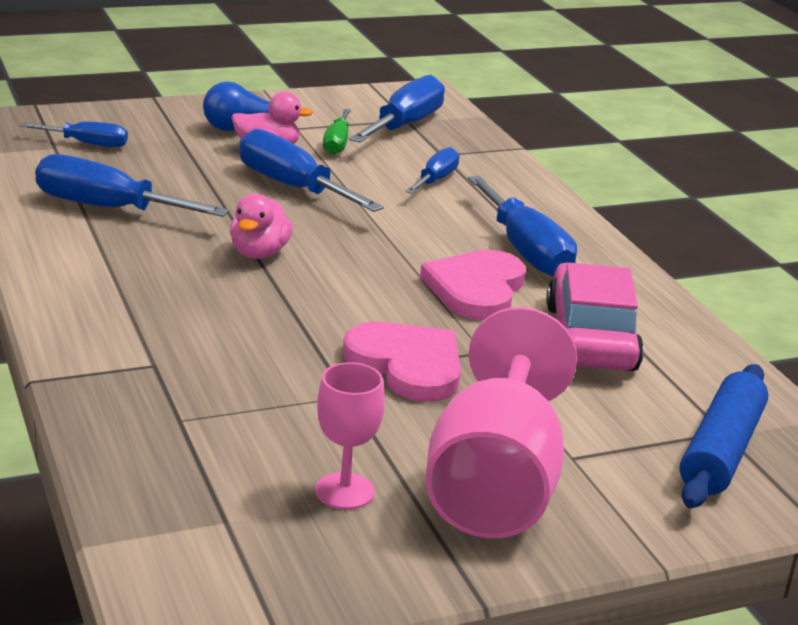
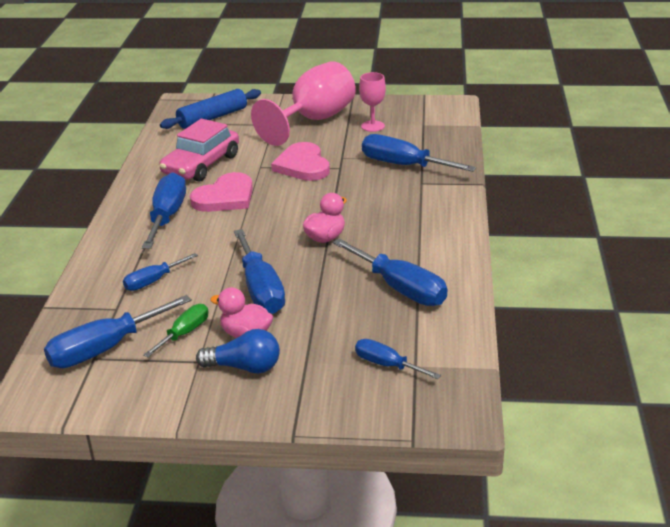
camera: 150 degrees left, 5 degrees up
(209, 396) = (403, 165): none -> blue screwdriver

